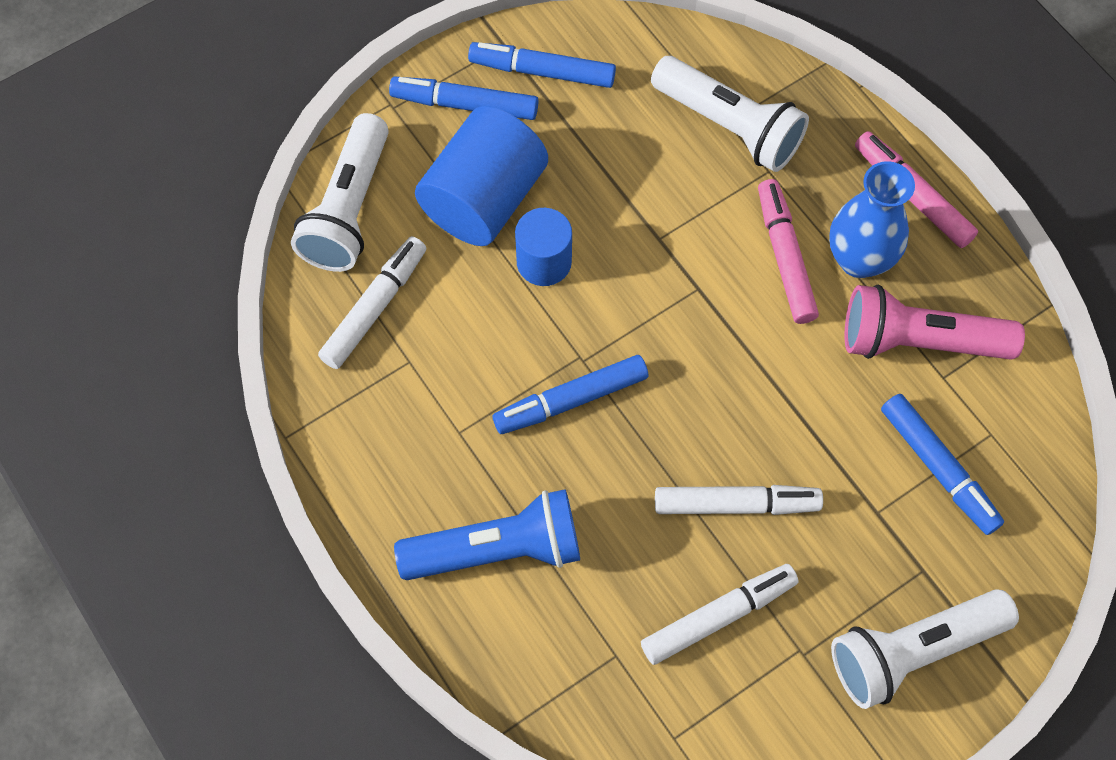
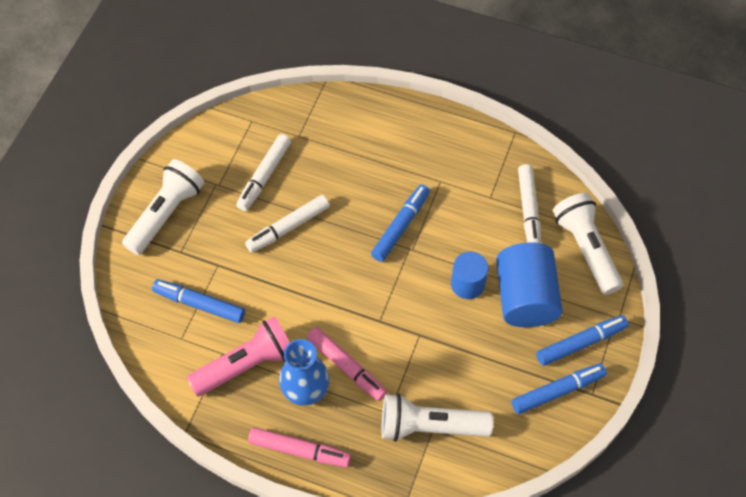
camera: 145 degrees right, 5 degrees down
(498, 550) = (382, 144): blue flashlight -> none

